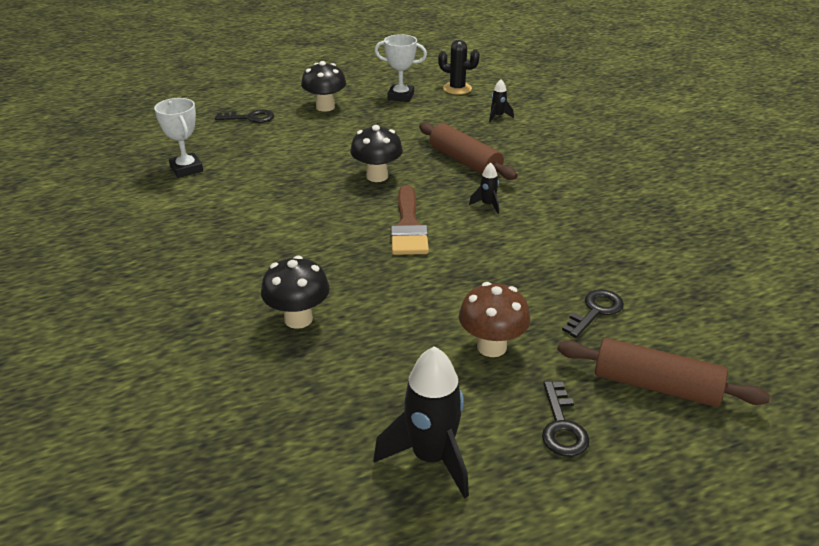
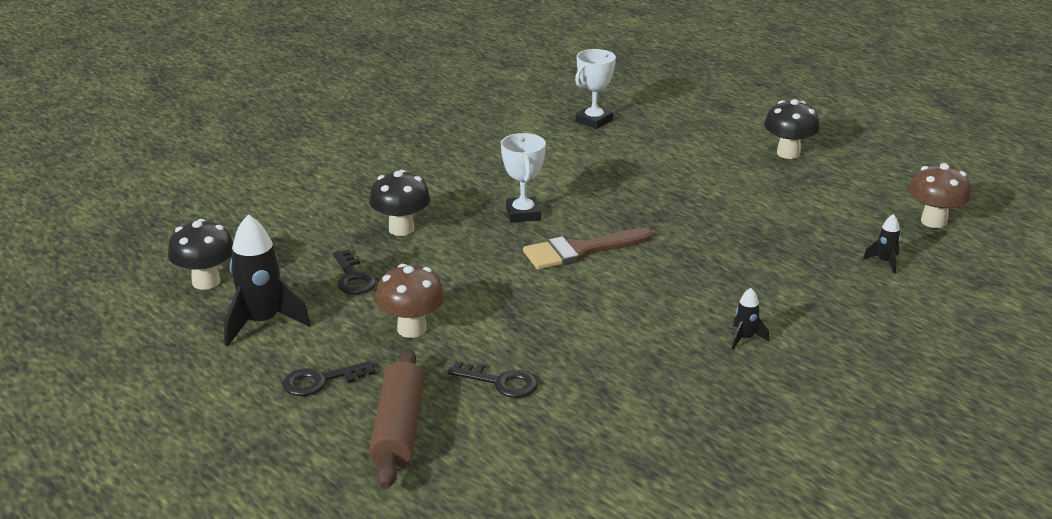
camera: 70 degrees right, 5 degrees down
(250, 118) = (721, 122): black key -> black key (353, 278)
(377, 176) = (663, 214): black mushroom -> black mushroom (206, 282)
(400, 96) = (866, 190): white trophy -> white trophy (523, 214)
(457, 88) = (933, 221): black cactus -> brown mushroom
(465, 162) = (743, 259): brown rolling pin -> none
(487, 205) = (659, 288): black rocket -> black rocket (745, 338)

